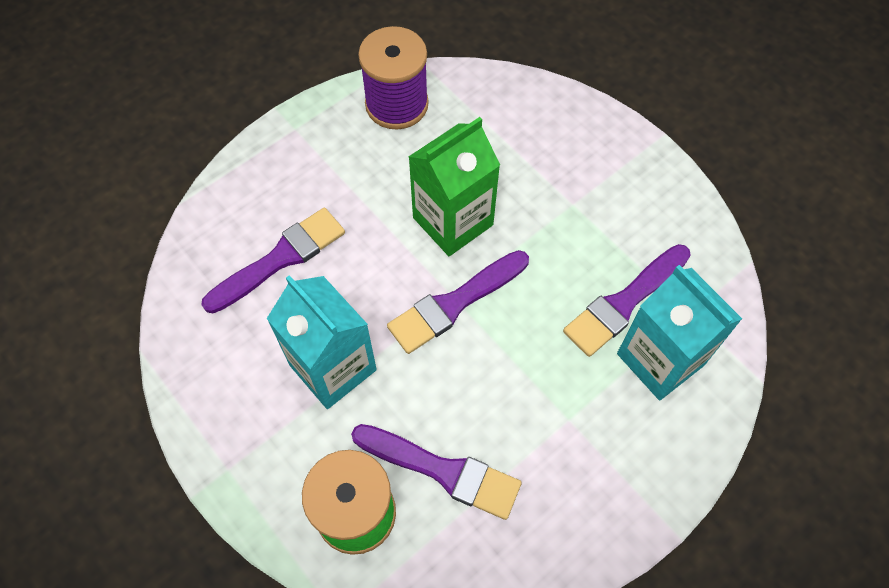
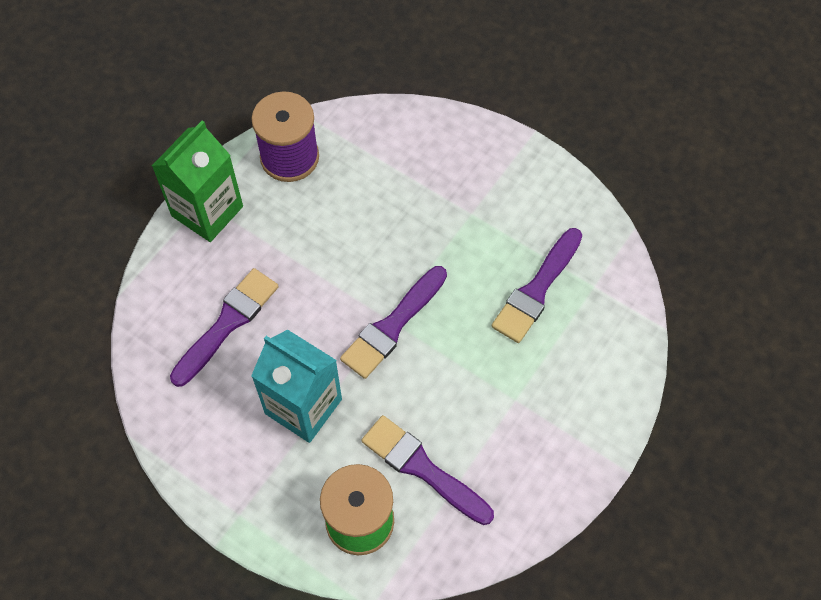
camera: 15 degrees left, 0 degrees up
(443, 471) = (422, 468): purple brush -> purple brush turned 150 degrees counterclockwise
(453, 221) = (371, 253): green carton -> green carton (207, 211)
(660, 359) = (578, 330): turquoise carton -> none

